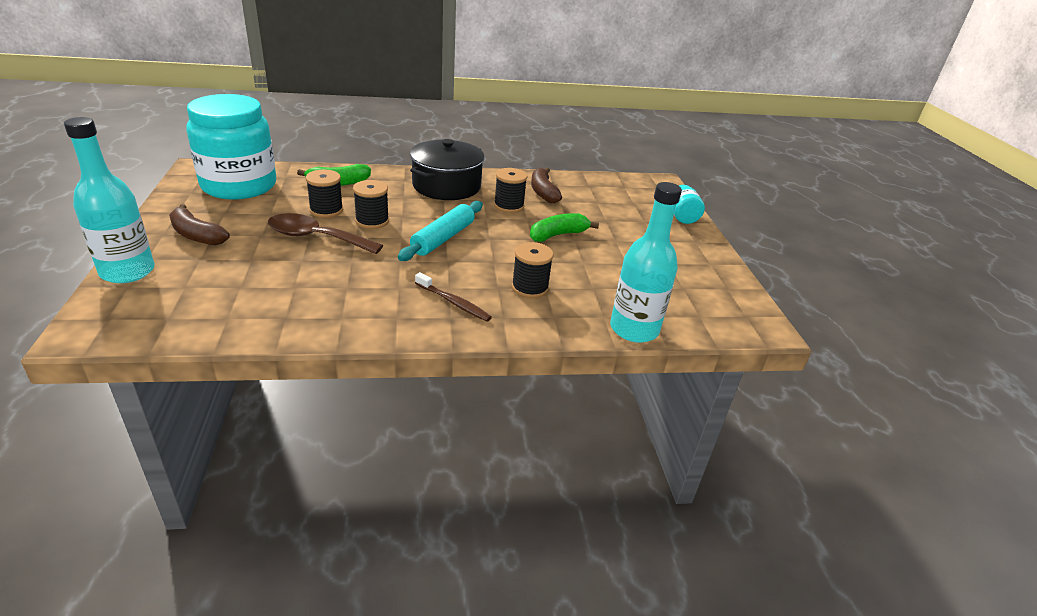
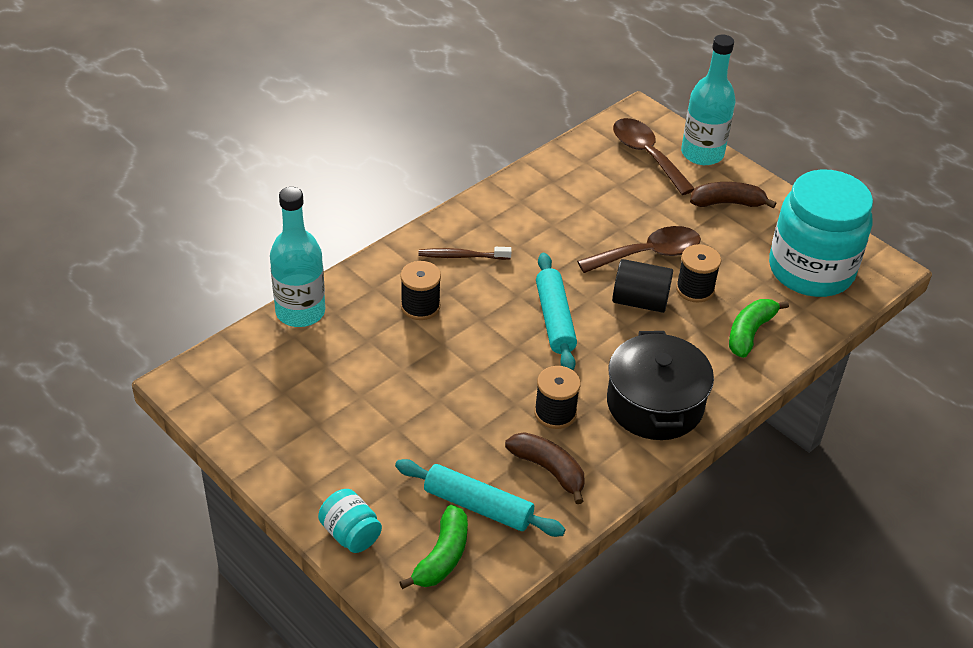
camera: 145 degrees right, 10 degrees up
(169, 294) = (646, 155): none -> brown spoon
(372, 221) = (640, 301): black spool -> black cylinder
(558, 235) = (460, 396): green banana -> green banana (442, 556)
(598, 198) = (478, 506): none -> turquoise rolling pin

